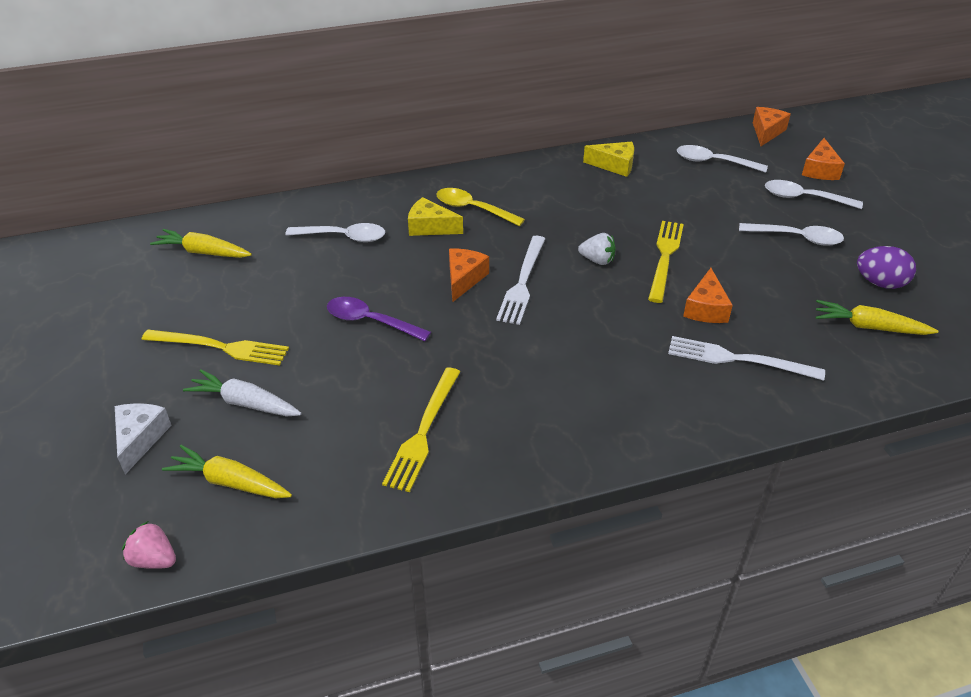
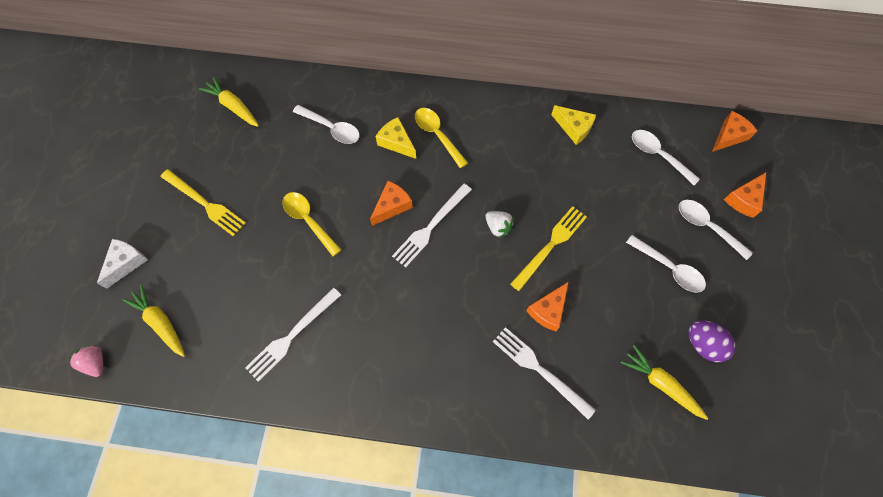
camera: 25 degrees right, 25 degrees up
(244, 403) = (197, 260): white carrot -> none
(370, 321) = (308, 221): purple spoon -> yellow spoon
(423, 431) = (292, 335): yellow fork -> white fork

